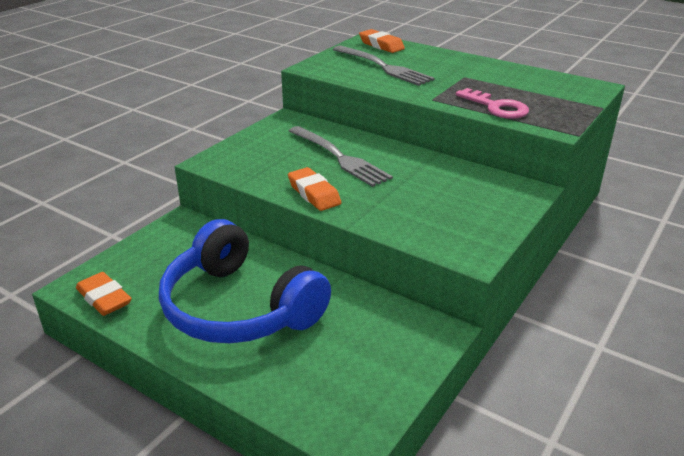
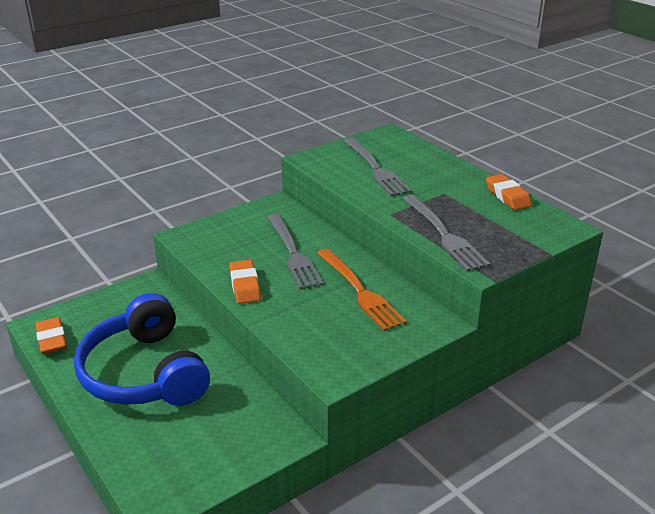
camera: 20 degrees right, 0 degrees up
(381, 45) = (395, 142): orange eraser -> orange eraser (507, 196)
(432, 177) = (360, 291): none -> orange fork
(497, 107) = (444, 234): pink key -> grey fork

